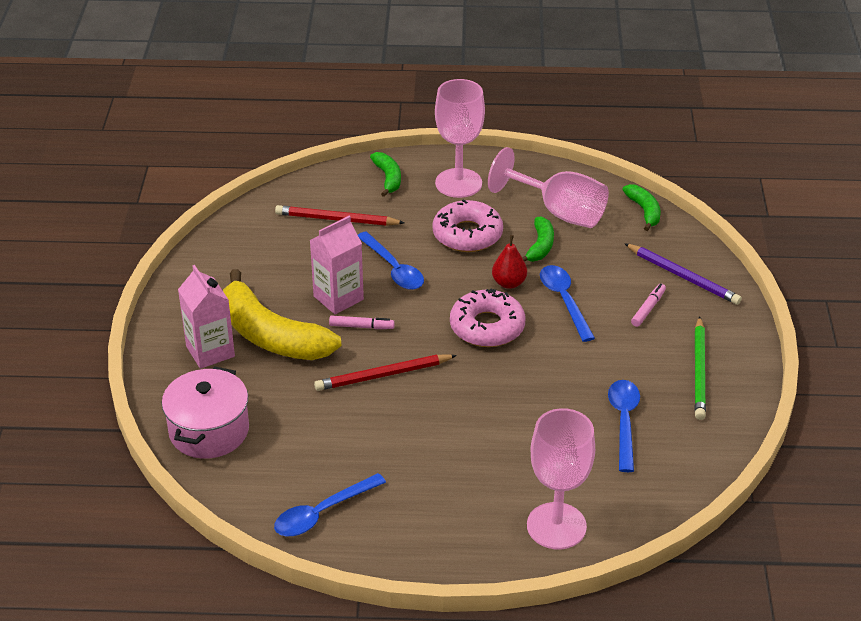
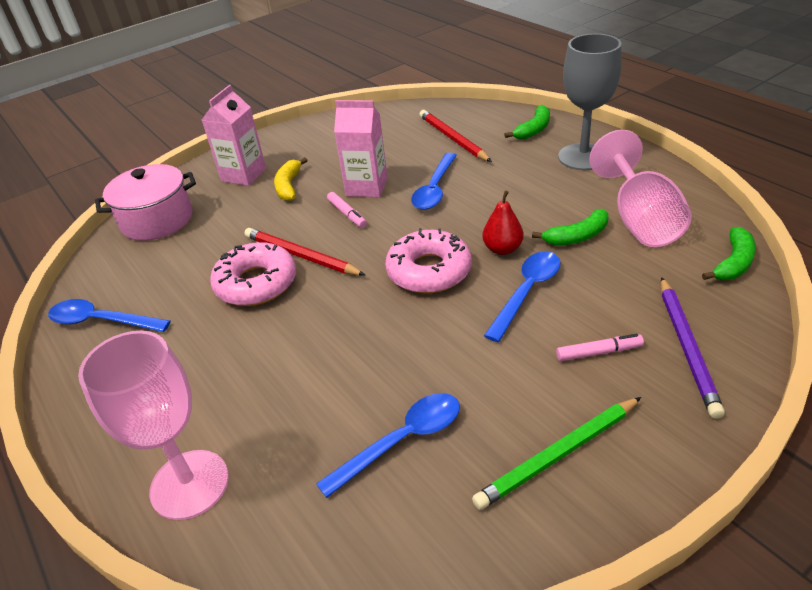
camera: 55 degrees right, 0 degrees up
(271, 335) = (289, 186): yellow banana -> yellow banana, size x0.48
(458, 183) = (583, 157): pink goblet -> grey goblet
(467, 234) = (529, 195): pink donut -> pink donut (256, 283)

